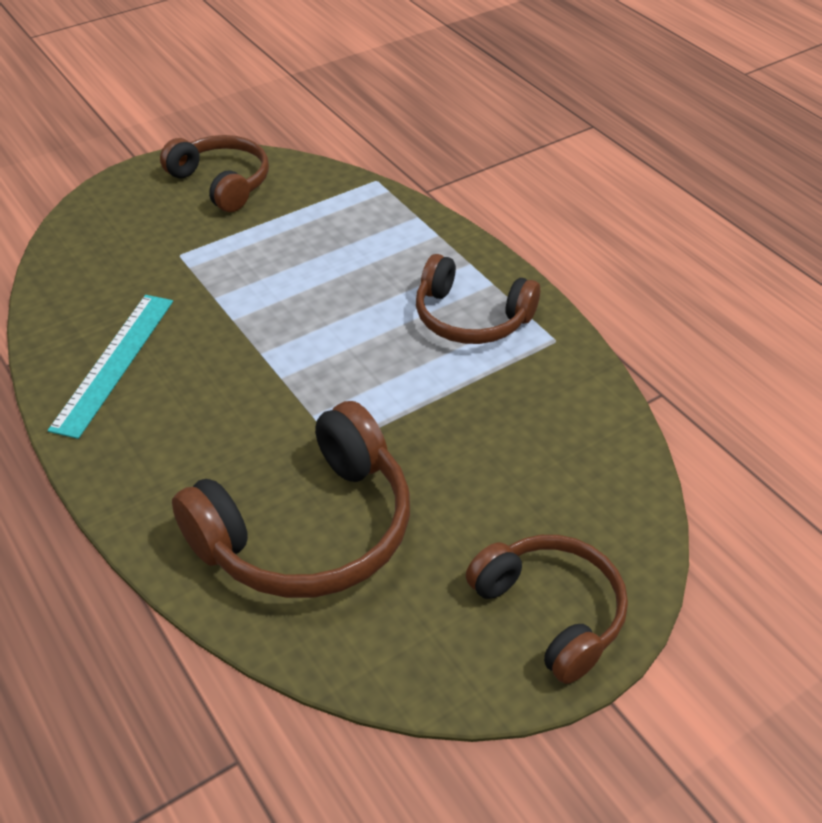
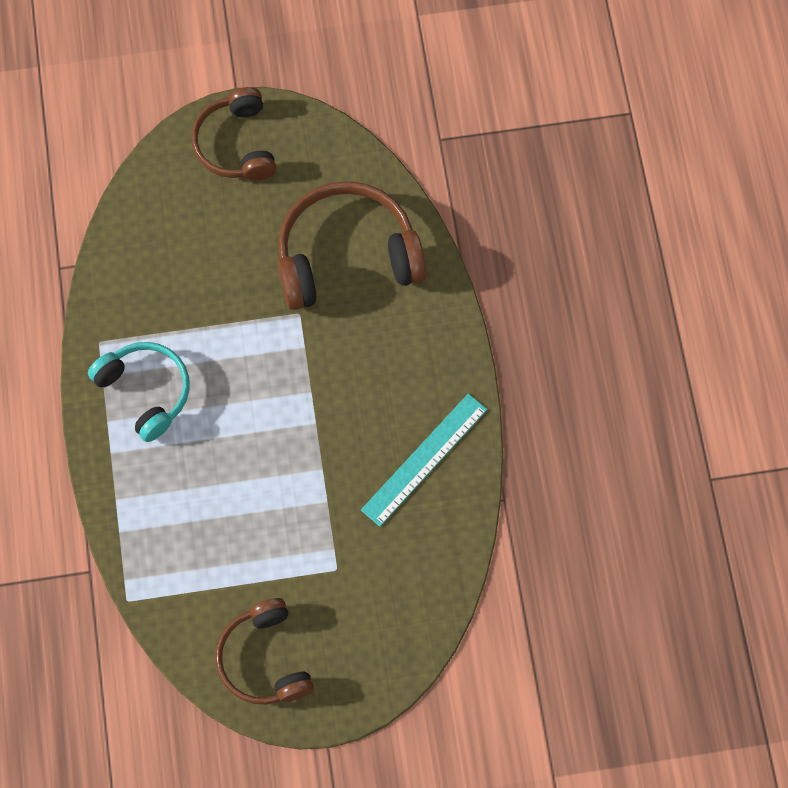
camera: 155 degrees left, 25 degrees up
(471, 318) = (146, 391): brown headphones -> turquoise headphones

